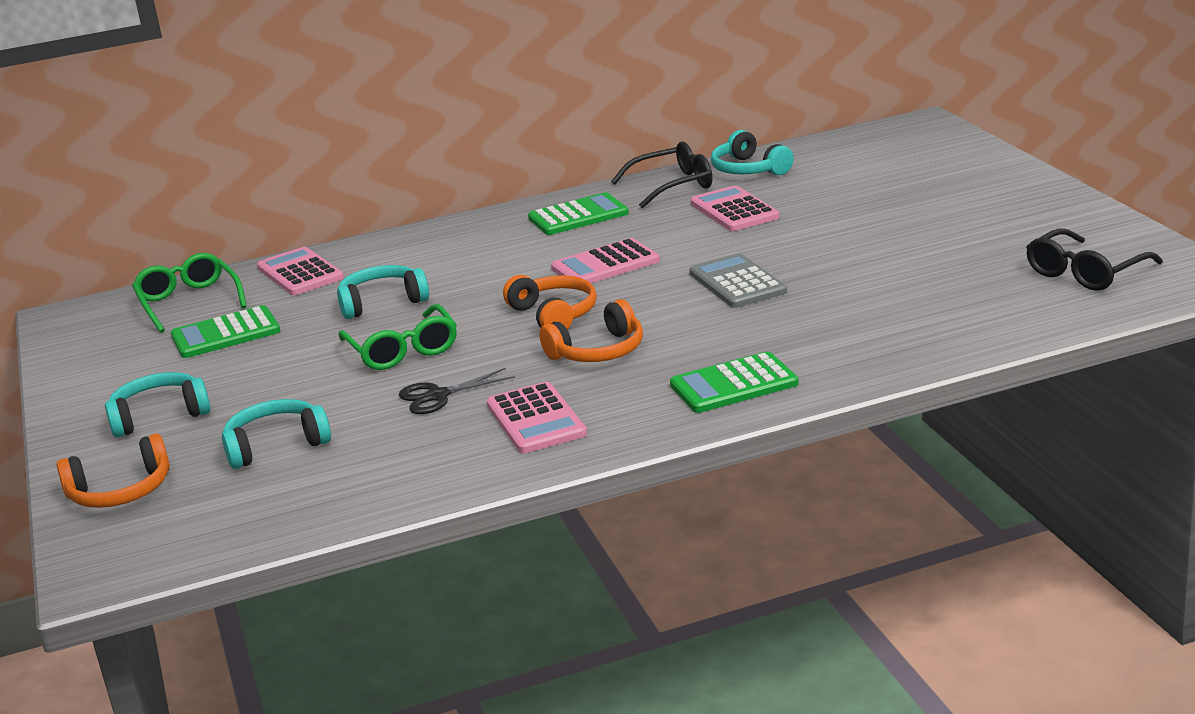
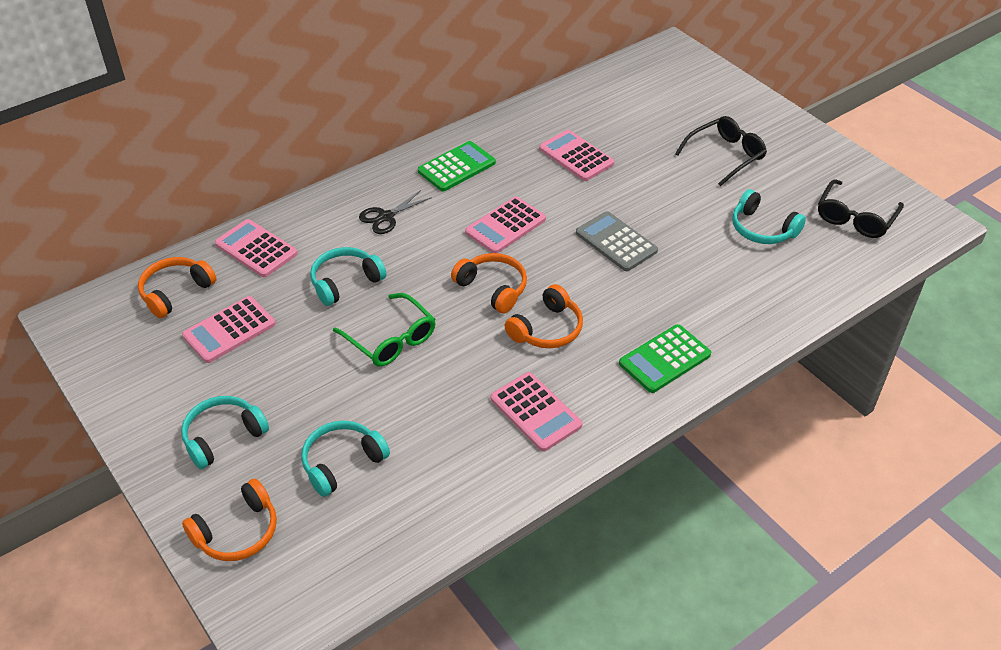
camera: 20 degrees left, 20 degrees up
(189, 302) = (176, 292): green glasses -> orange headphones
(226, 334) = (229, 330): green calculator -> pink calculator
(438, 396) = (446, 391): black scissors -> black scissors (386, 217)
(672, 186) = (514, 127): black glasses -> black glasses (725, 156)
(749, 169) = (565, 106): turquoise headphones -> turquoise headphones (762, 229)

